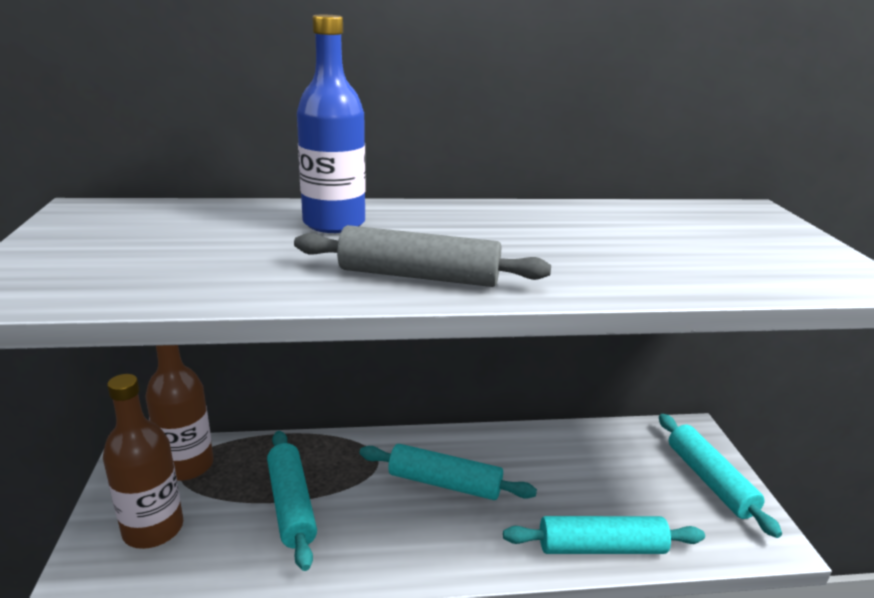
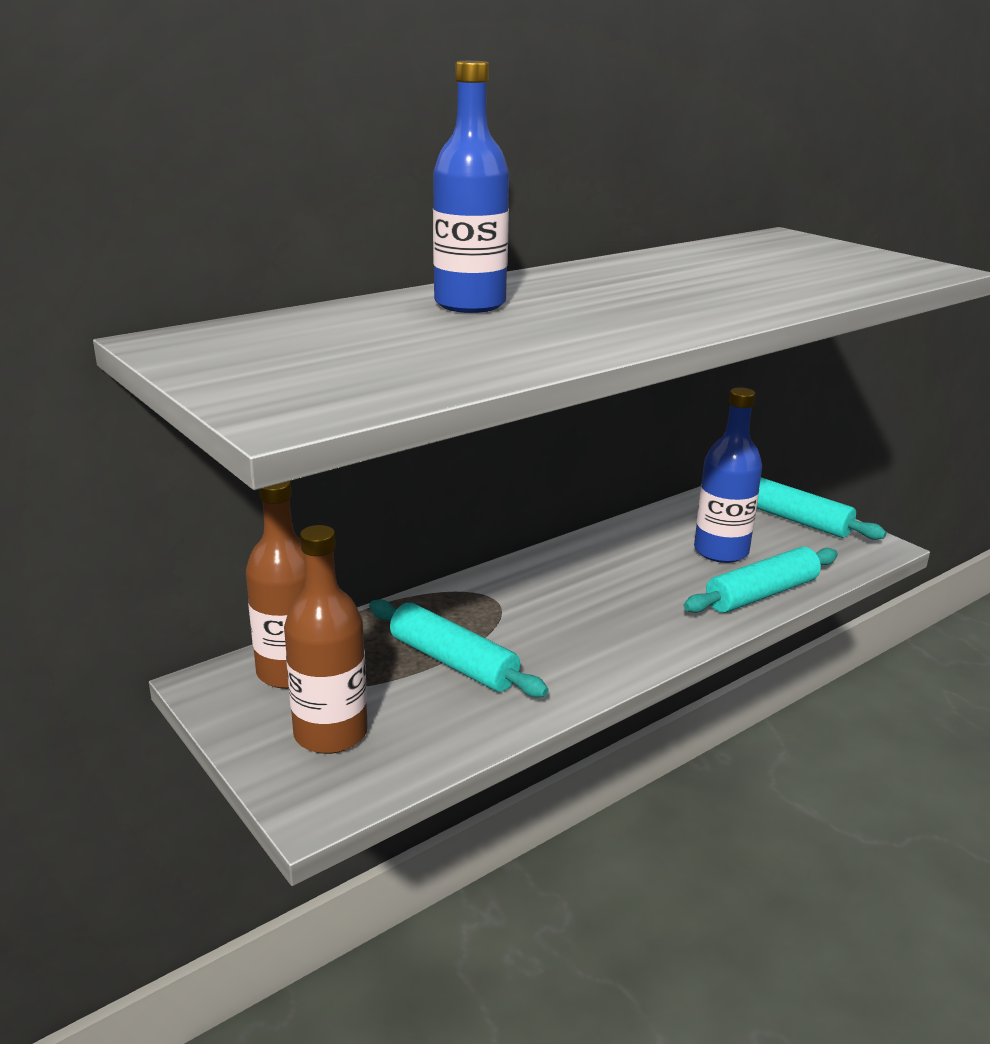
camera: 30 degrees left, 0 degrees up
(419, 276) = (633, 325): grey rolling pin -> none
(444, 483) = (580, 595): turquoise rolling pin -> none
(606, 487) = (721, 551): none -> blue bottle

